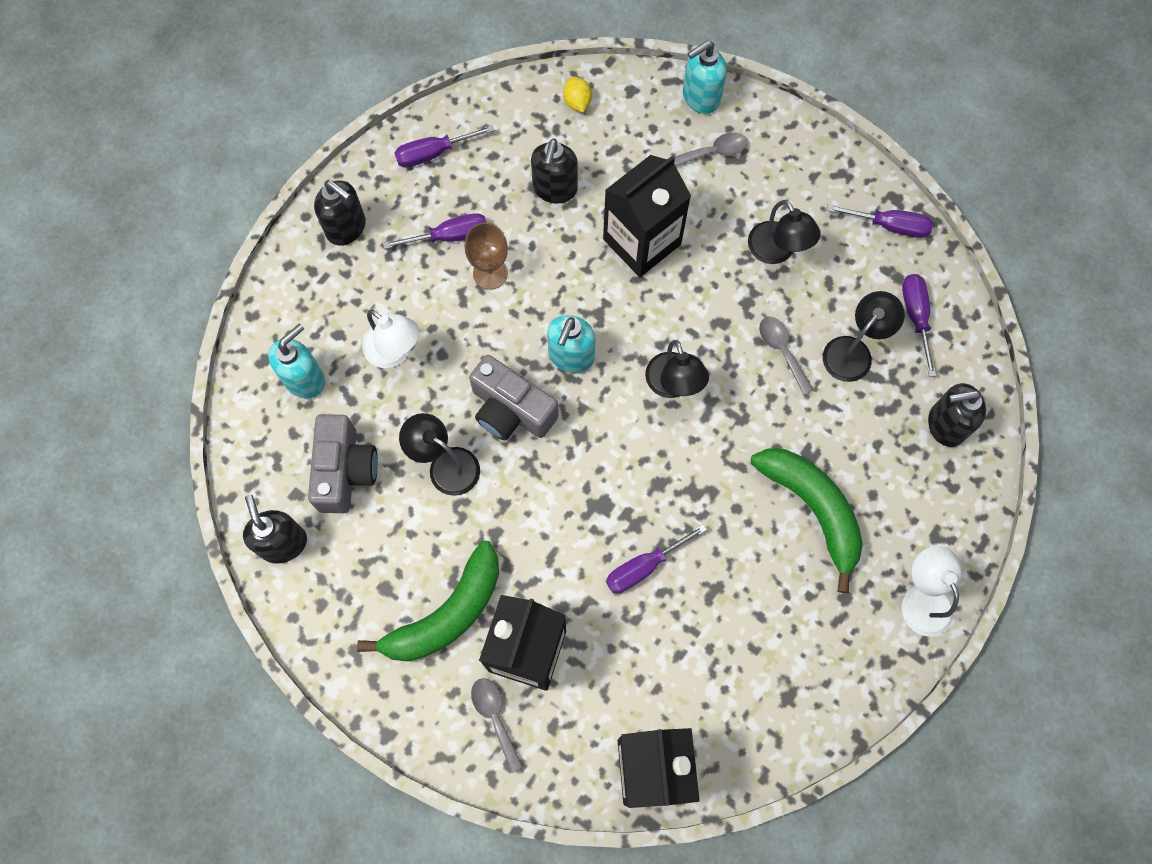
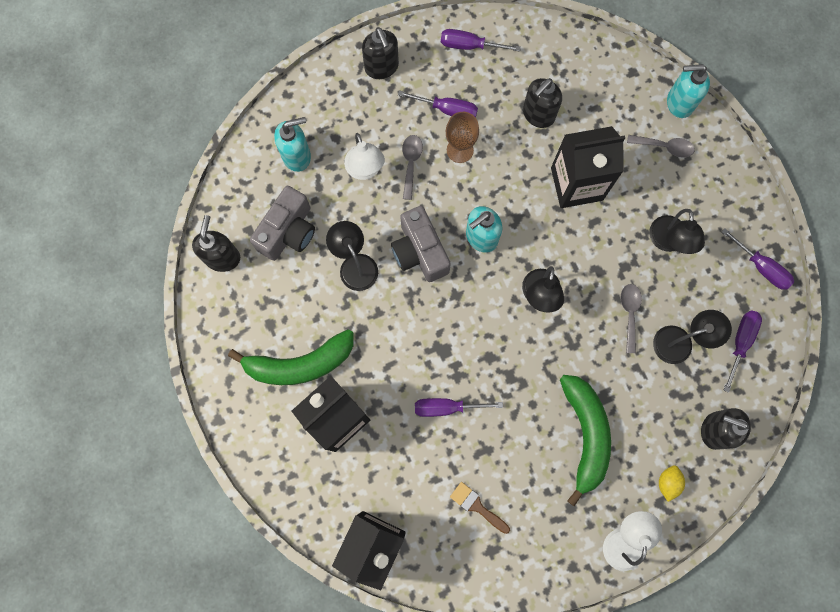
camera: 30 degrees right, 5 degrees up
(495, 718) = (292, 450): grey spoon -> grey spoon (411, 163)
(577, 102) = (589, 61): yellow lemon -> yellow lemon (667, 482)
(742, 657) = (477, 506): none -> brown brush

